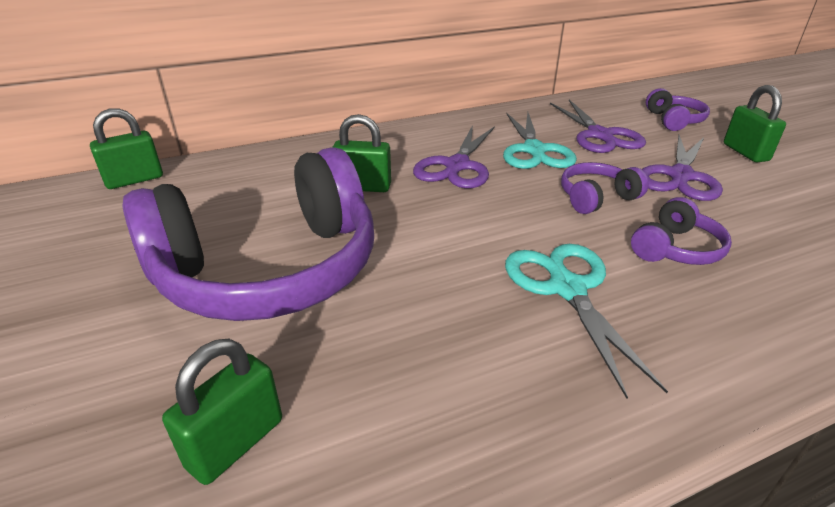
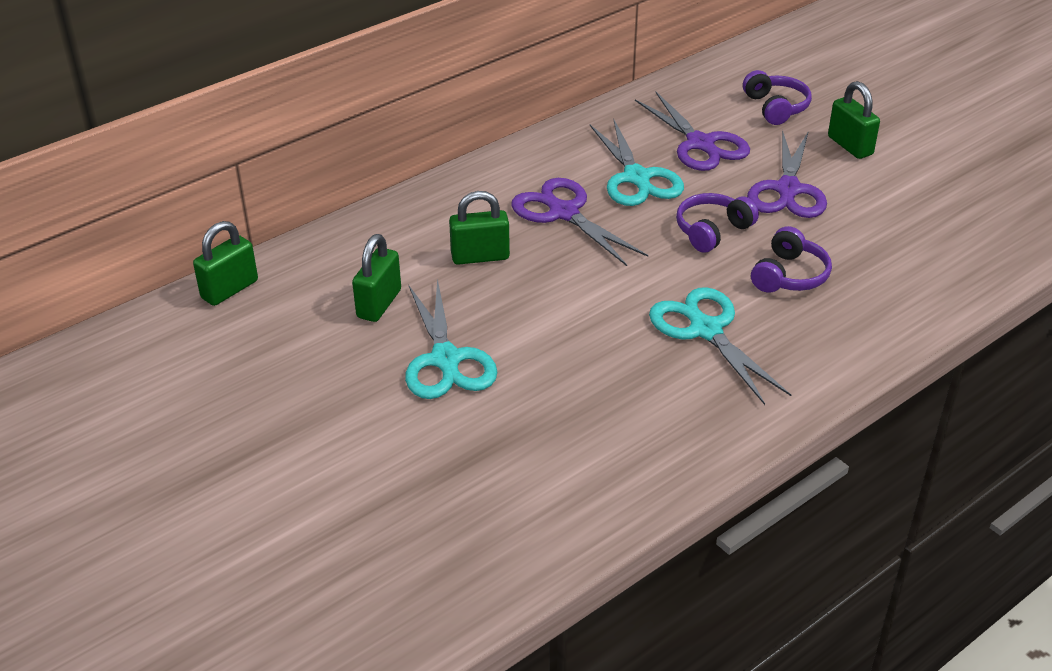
camera: 15 degrees left, 5 degrees up
(236, 443) = (511, 485): green padlock -> green padlock (379, 304)
(269, 269) = (446, 359): purple headphones -> turquoise scissors
(457, 166) = (564, 213): purple scissors -> purple scissors turned 135 degrees clockwise

